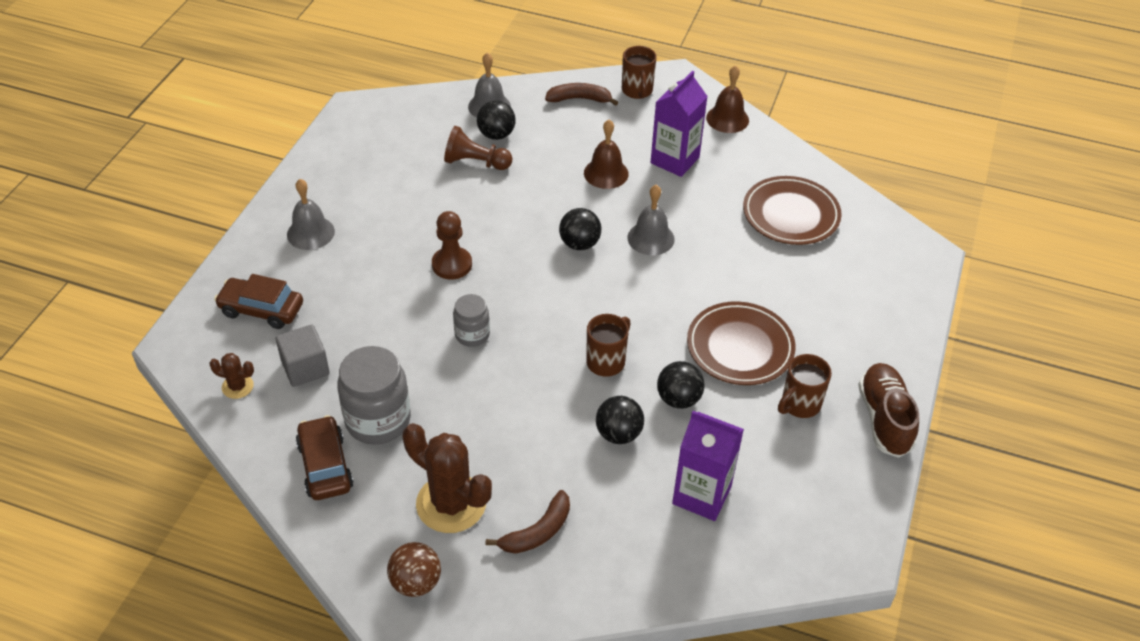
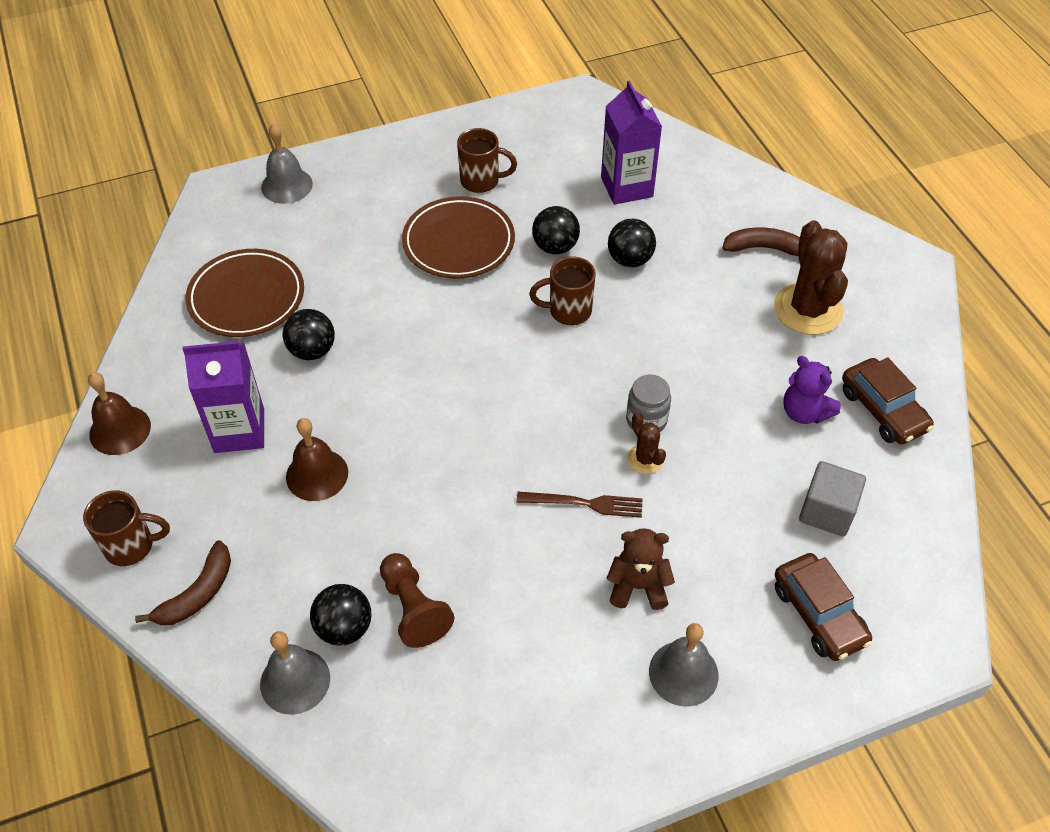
camera: 130 degrees left, 5 degrees up
(237, 386) = (907, 544): brown cactus -> brown cactus (645, 459)
(325, 466) = (883, 410): brown car -> brown car turned 60 degrees counterclockwise
(376, 250) = (638, 586): none -> brown teddy bear
(378, 420) = (804, 412): grey jar -> purple teddy bear
(416, 582) = (884, 282): brown ball -> none
(452, 264) = (584, 504): brown pawn -> brown fork
(579, 99) = (197, 593): brown banana -> brown banana turned 105 degrees counterclockwise
(579, 244) = (447, 423): black ball -> black ball (312, 350)
(637, 91) = (131, 546): brown mug -> brown mug turned 45 degrees clockwise
(651, 238) = (383, 376): grey bell -> grey bell (287, 185)
(884, 419) = (444, 135): brown shoe -> none

